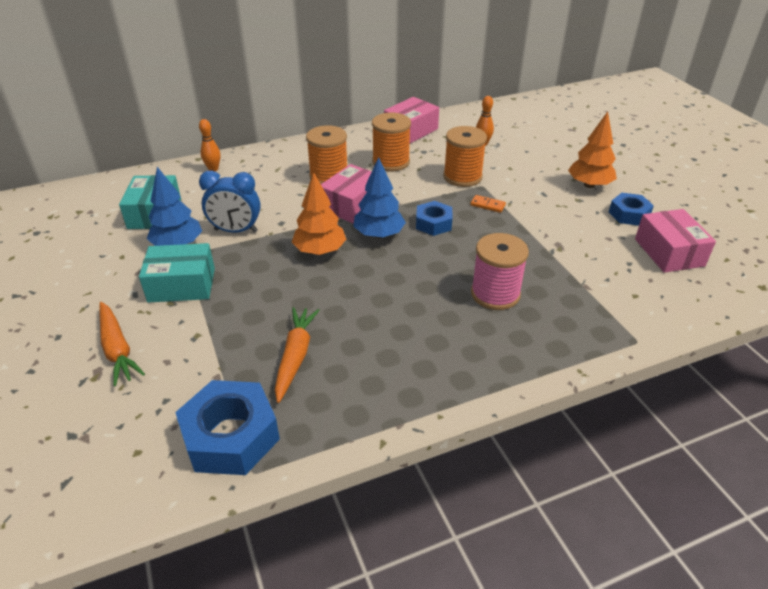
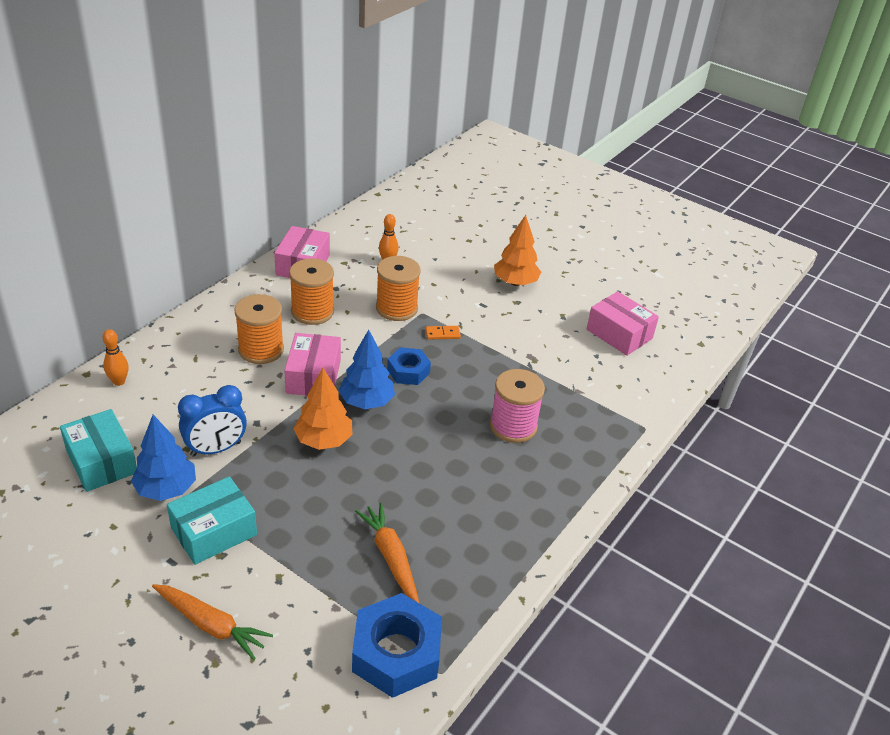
camera: 35 degrees left, 0 degrees up
(629, 214) = (566, 305): blue nut -> none

